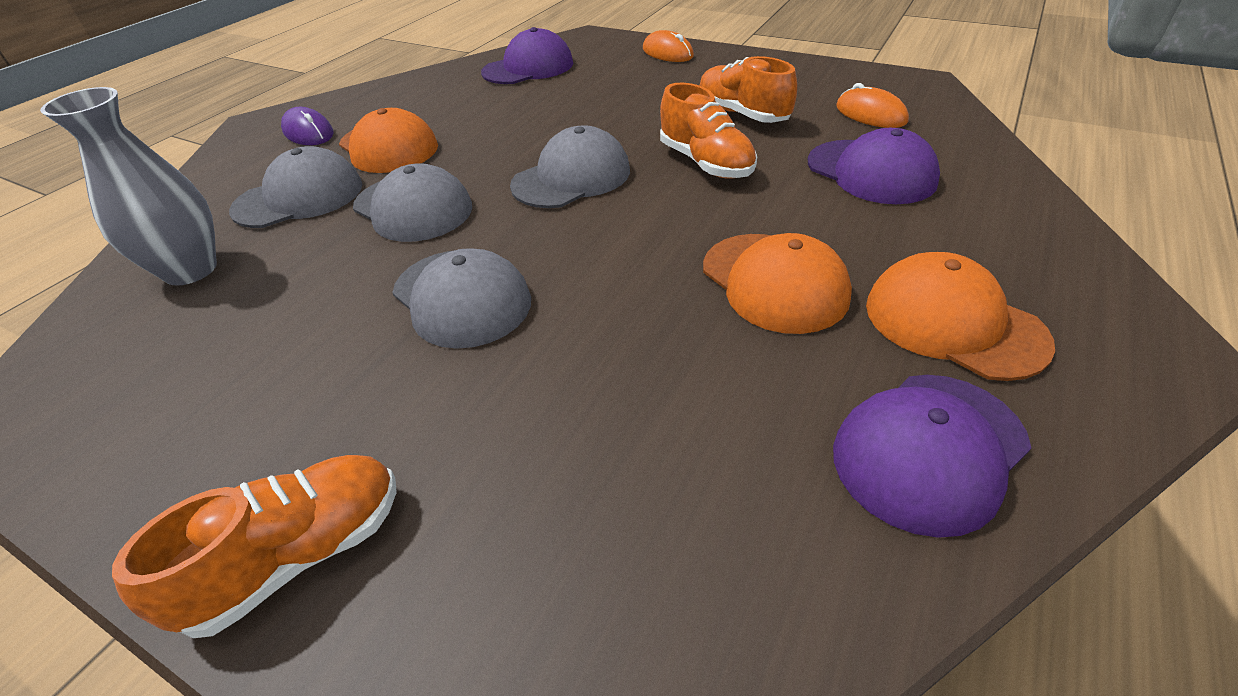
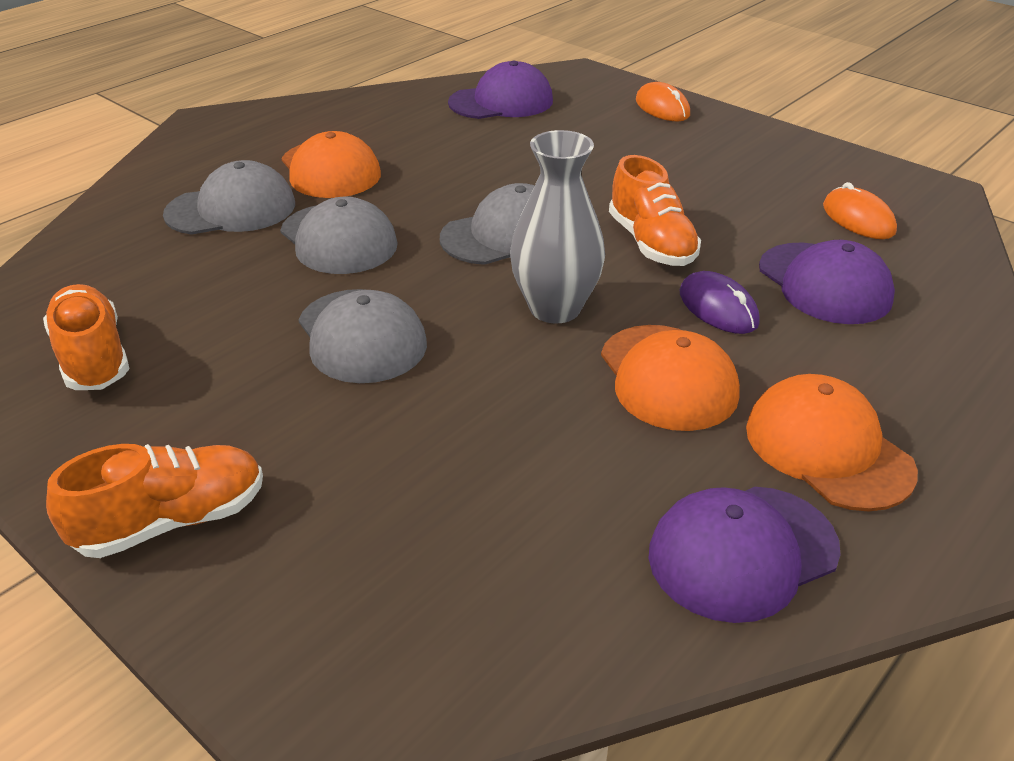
camera: 10 degrees right, 5 degrees down
(190, 270) = (119, 264): grey vase -> grey vase (555, 308)
(308, 132) = (254, 140): purple mouse -> purple mouse (718, 308)
(742, 114) = (714, 195): orange shoe -> orange shoe (93, 357)

